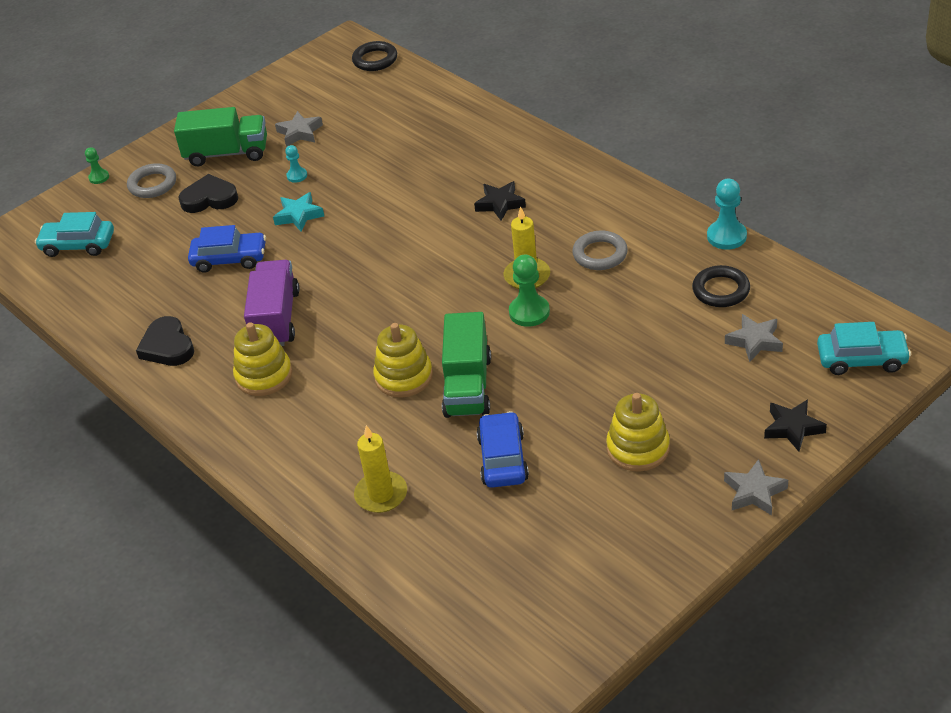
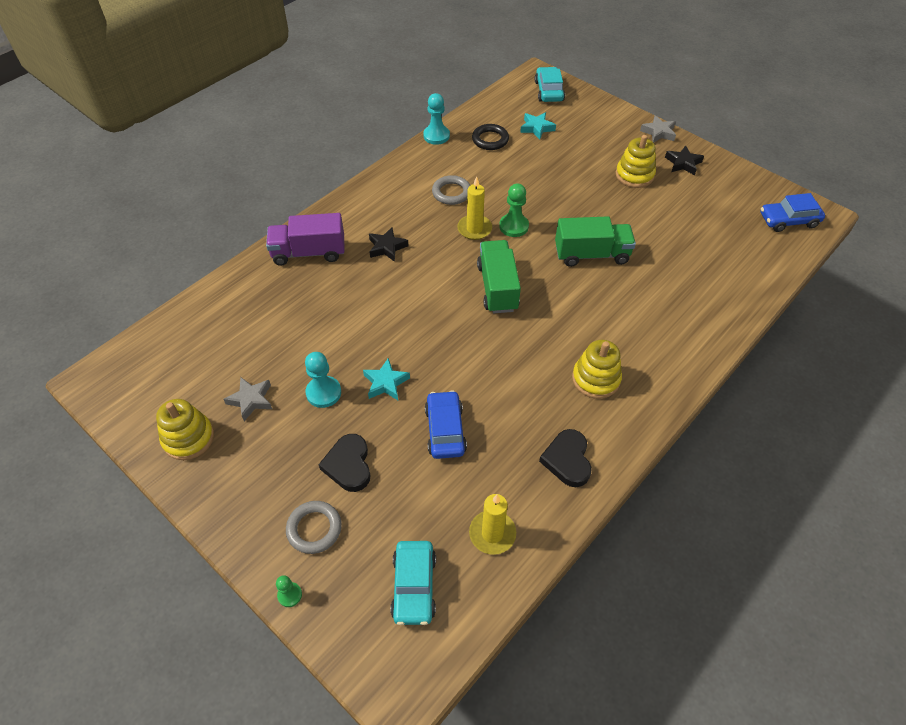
camera: 100 degrees left, 10 degrees up
(167, 346) = (567, 460): black heart -> black heart turned 120 degrees clockwise
(227, 153) = (272, 462): green truck -> green truck (497, 287)
(276, 319) = (527, 380): purple truck -> purple truck (309, 252)
(297, 176) = (323, 393): turquoise pawn -> turquoise pawn, size x1.74
(375, 60) = (138, 350): black ring -> none
(381, 494) = (702, 292): yellow candle -> yellow candle (492, 533)
(404, 377) = (586, 290): yellow stacking toy -> yellow stacking toy (188, 438)
(503, 459) = (656, 234): blue car -> blue car (788, 220)
(754, 341) = (537, 128): grey star -> turquoise star
(793, 428) = (607, 117): black star -> black star (683, 163)

